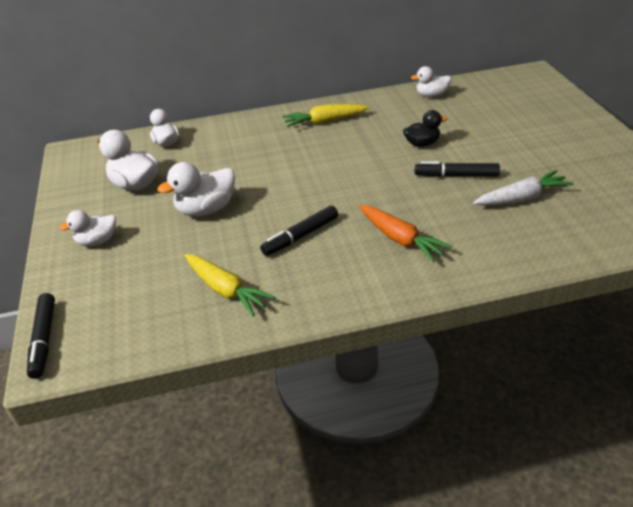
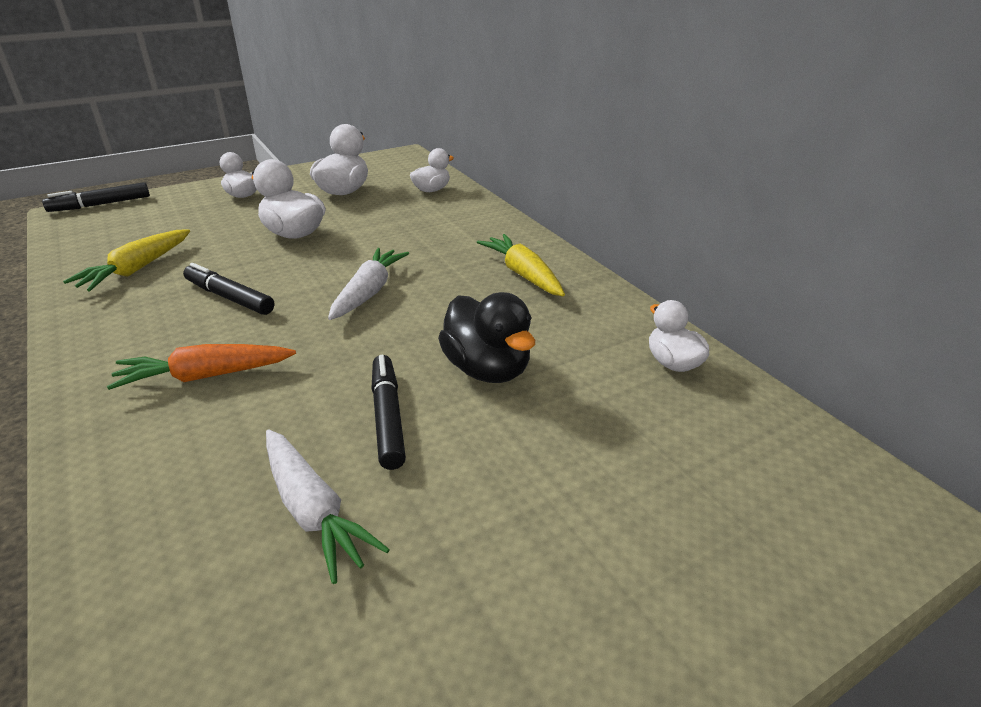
camera: 70 degrees right, 5 degrees down
(321, 177) = (368, 292): none -> white carrot
(400, 239) = (205, 376): orange carrot -> orange carrot turned 45 degrees clockwise
(422, 144) = (487, 369): black duck -> black duck, size x1.54

